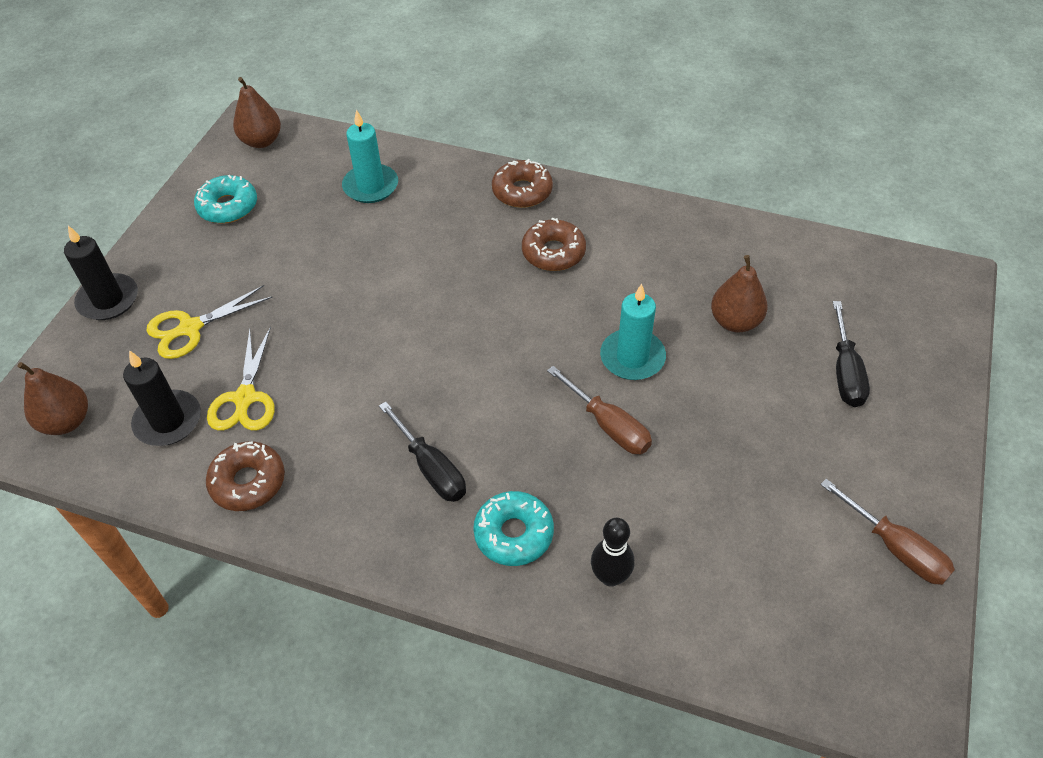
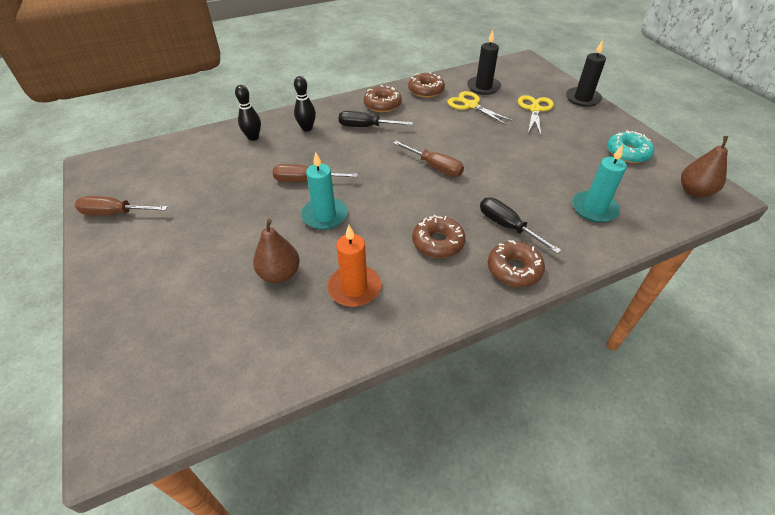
camera: 135 degrees right, 5 degrees down
(66, 421) = (513, 70): brown pear -> none
(349, 501) = (382, 104): none -> brown donut
(439, 334) = (434, 167): none -> brown screwdriver
(514, 534) = (307, 128): turquoise donut -> black bowling pin
(675, 264) = (354, 288): none -> orange candle
(845, 371) = (182, 287): black screwdriver -> black screwdriver (508, 227)

